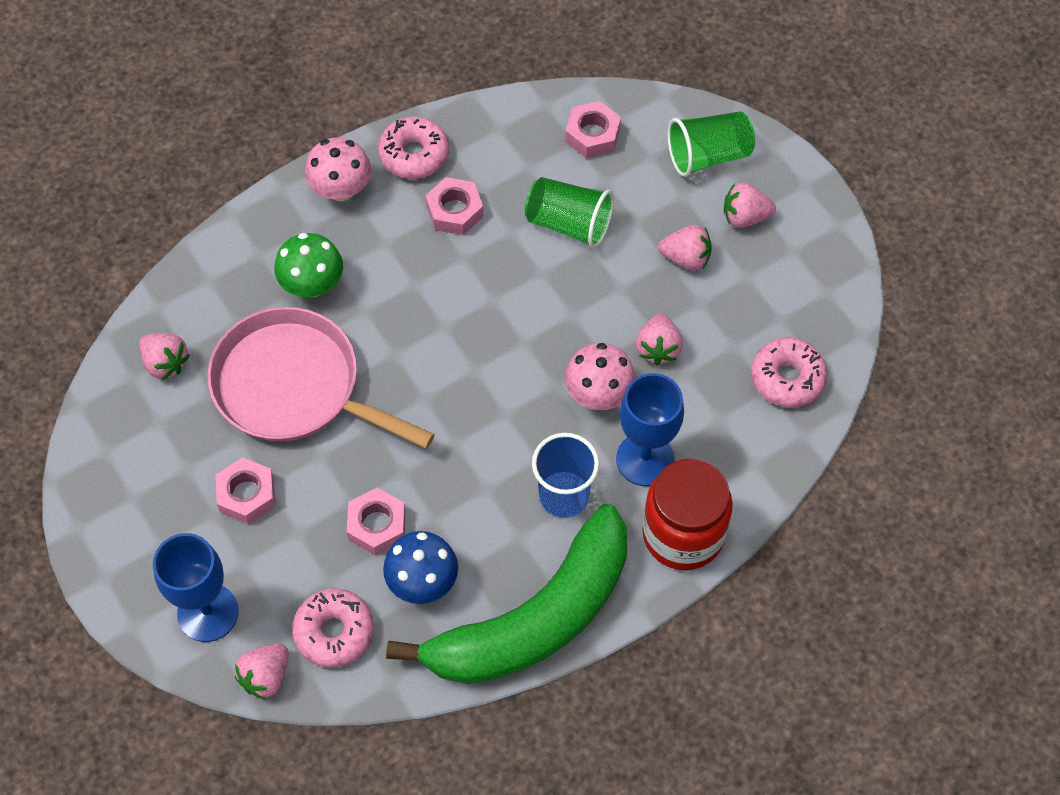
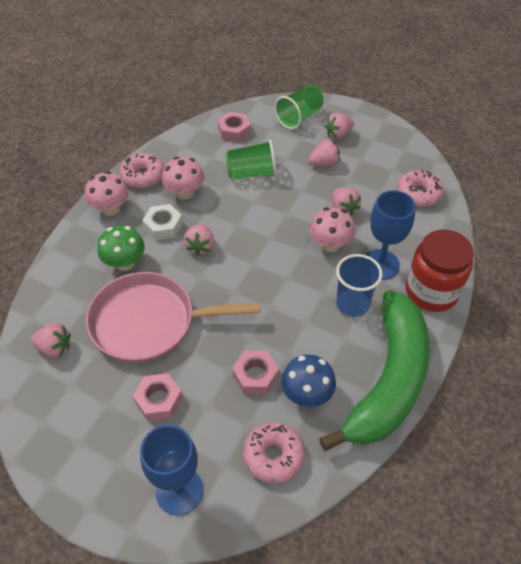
camera: 30 degrees left, 10 degrees down
(266, 676) = (247, 512): pink strawberry -> pink strawberry (200, 247)
(394, 252) = (163, 226): none -> white nut
(455, 211) = (185, 193): pink nut -> pink mushroom

